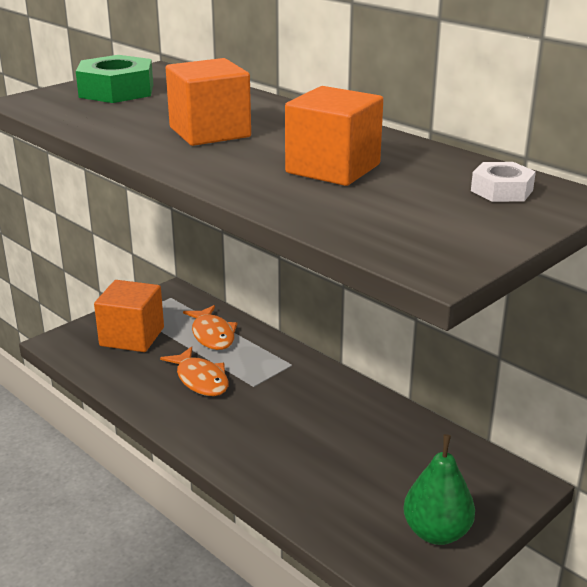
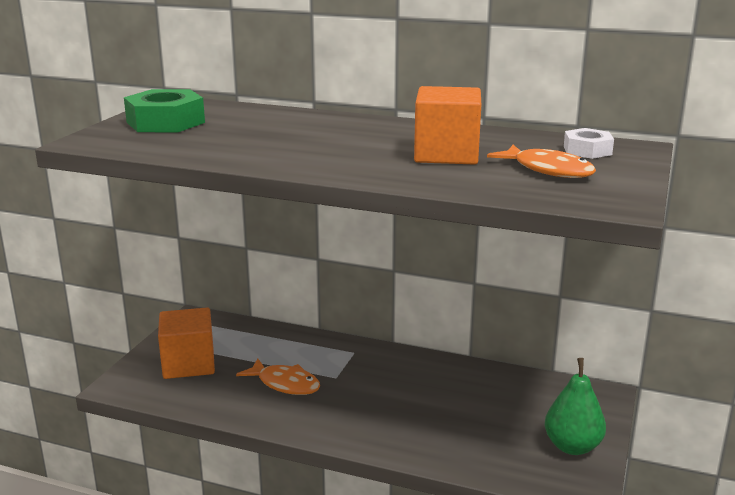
camera: 25 degrees left, 5 degrees down
(210, 132) = (304, 143): orange cube -> none
(212, 335) = (263, 345): orange fish -> orange fish (548, 170)

